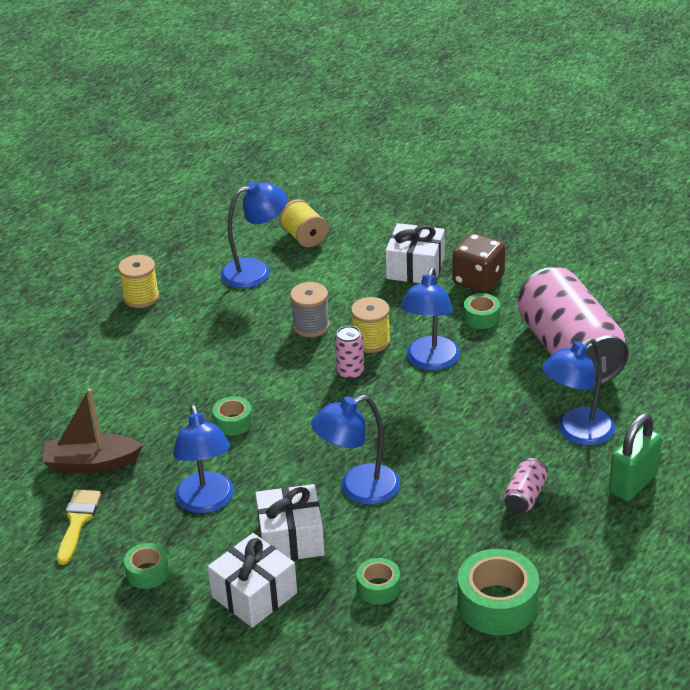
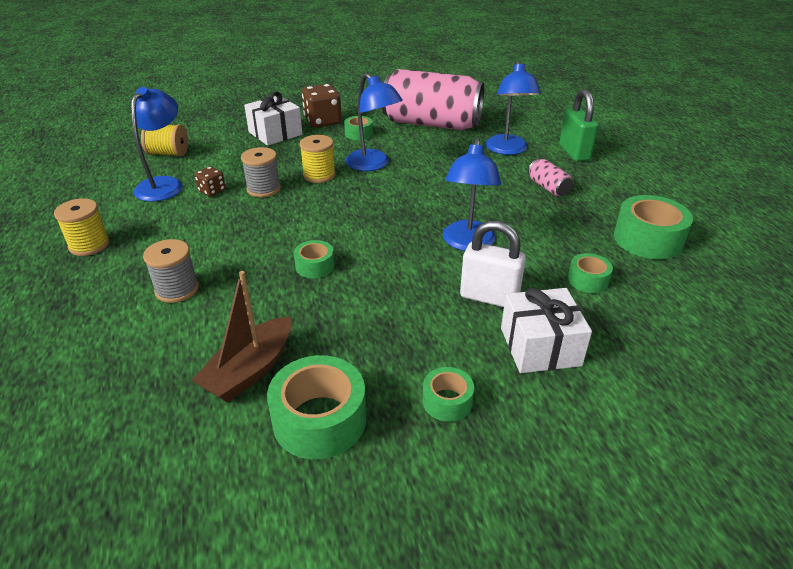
camera: 55 degrees left, 0 degrees up
(77, 522) = (319, 420): yellow brush -> green tape
(136, 374) = (177, 289): none -> grey spool
(206, 502) = (393, 322): blue lamp -> none
(275, 301) = (212, 191): none -> brown dice
(291, 538) = (489, 297): white gift -> white padlock
(350, 372) = (338, 195): pink can -> none

